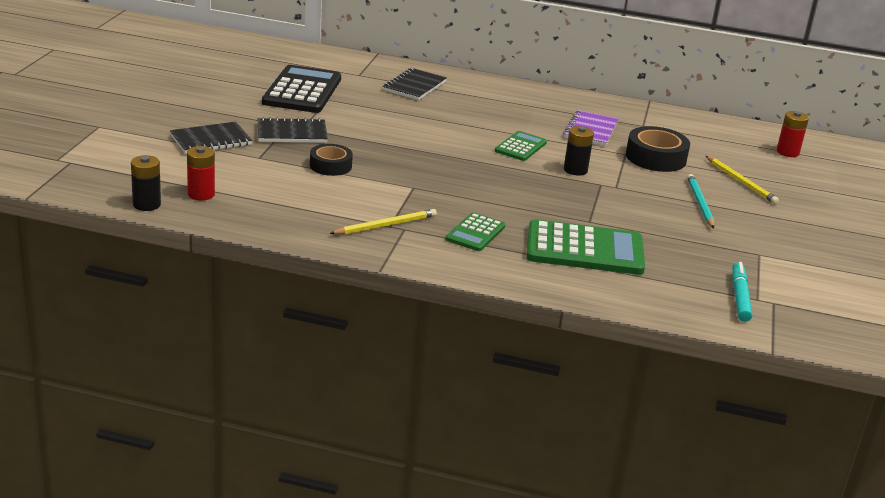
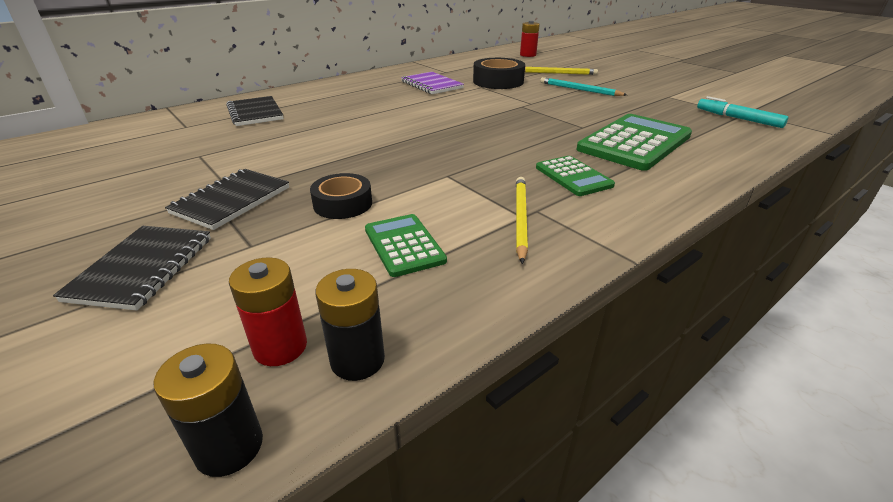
camera: 50 degrees left, 5 degrees up
(302, 91) = (155, 161): black calculator -> none
(520, 147) = (427, 111): green calculator -> green calculator (404, 245)
(575, 170) = (489, 106): black battery -> black battery (357, 360)

